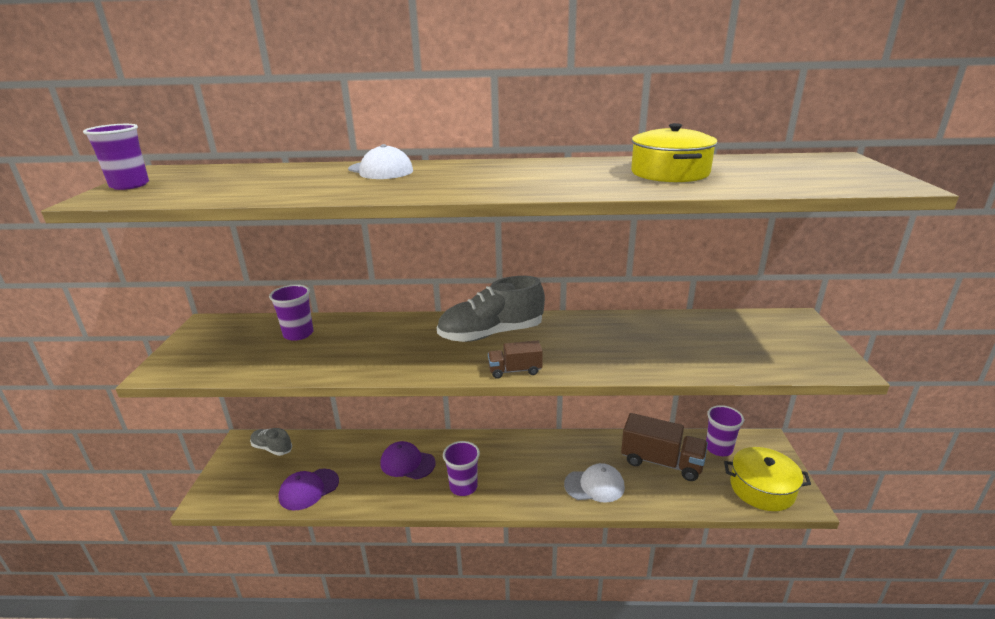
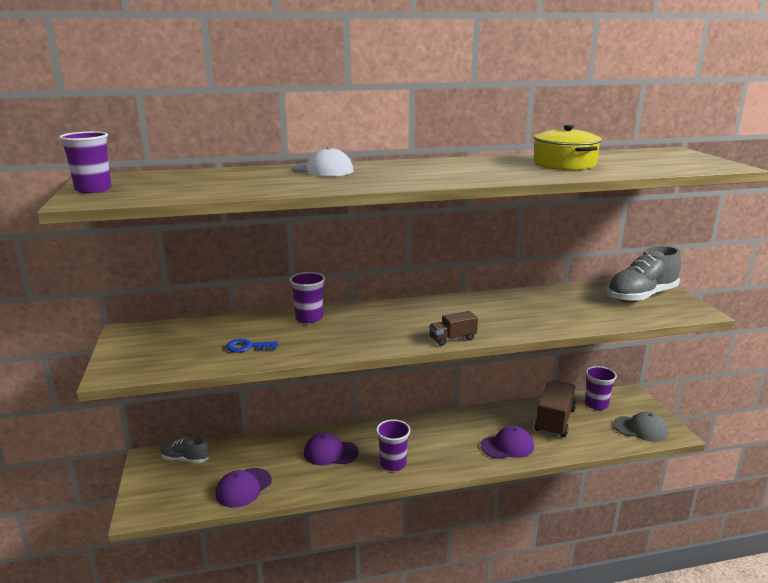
camera: 15 degrees left, 5 degrees down
(298, 334) = (232, 331): purple cup -> purple cup (309, 318)
(300, 355) = (247, 347): none -> blue key
(491, 334) = (413, 314): grey shoe -> grey shoe (641, 296)
(594, 485) = (507, 446): white cap -> purple cap
(661, 462) = (554, 421): brown truck -> brown truck turned 75 degrees counterclockwise
(762, 488) = (641, 429): yellow pot -> grey cap

